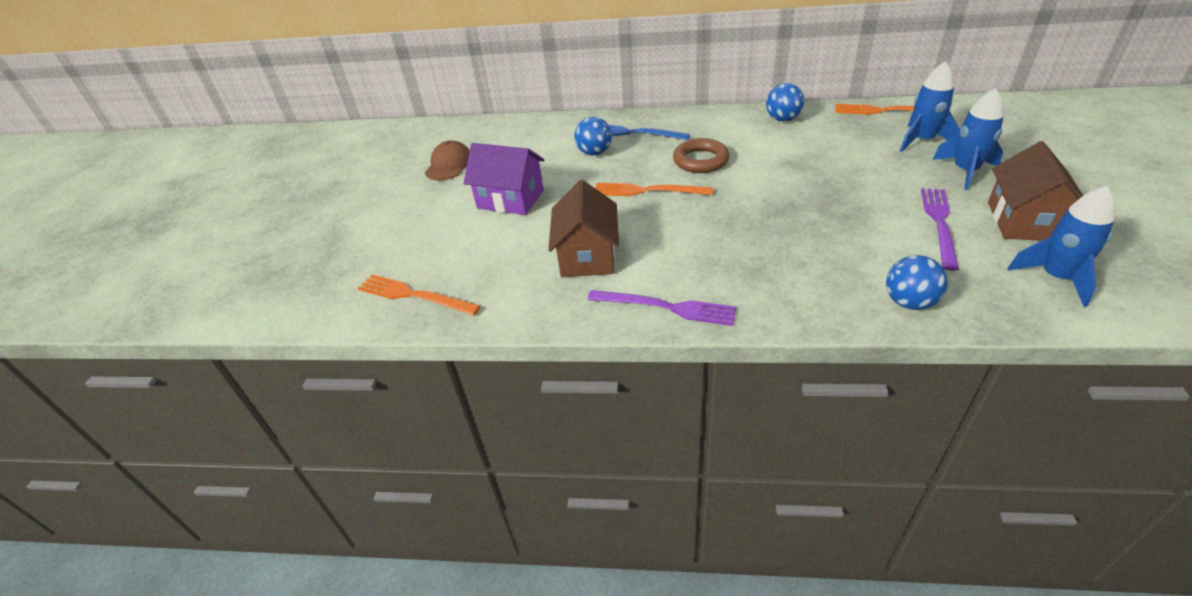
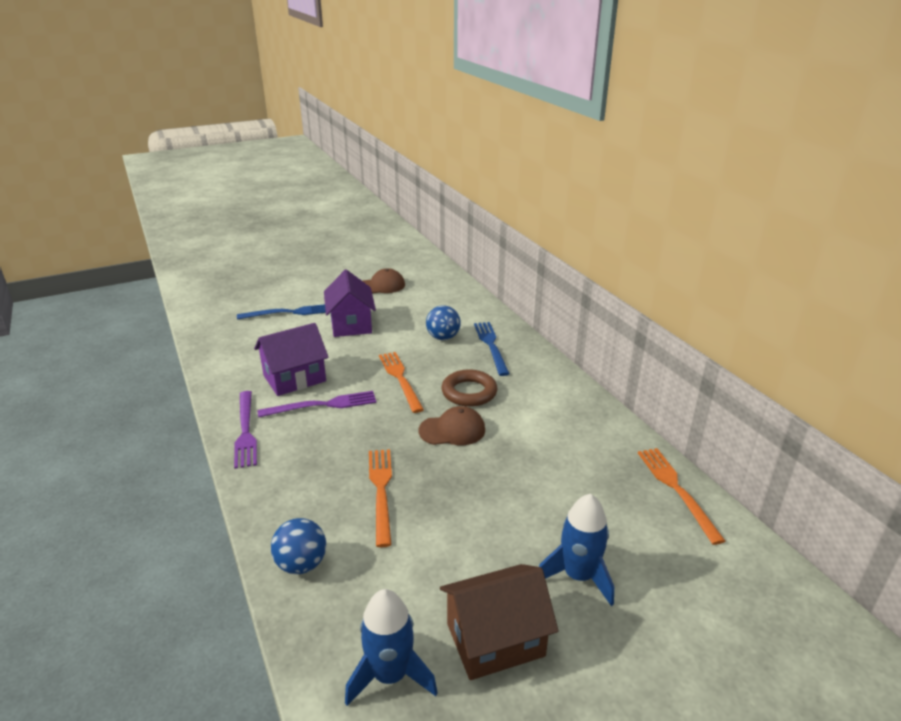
camera: 55 degrees right, 10 degrees down
(414, 295) = (222, 329): orange fork -> orange fork (381, 491)
(435, 236) = (289, 312): none -> blue fork
(587, 256) = (294, 378): brown house -> purple house
(753, 181) = (452, 430): none -> brown cap
(782, 119) = (590, 421): blue ball -> none
(922, 141) = (626, 530): blue rocket -> none
(939, 224) = (449, 568): purple fork -> purple fork (322, 405)

